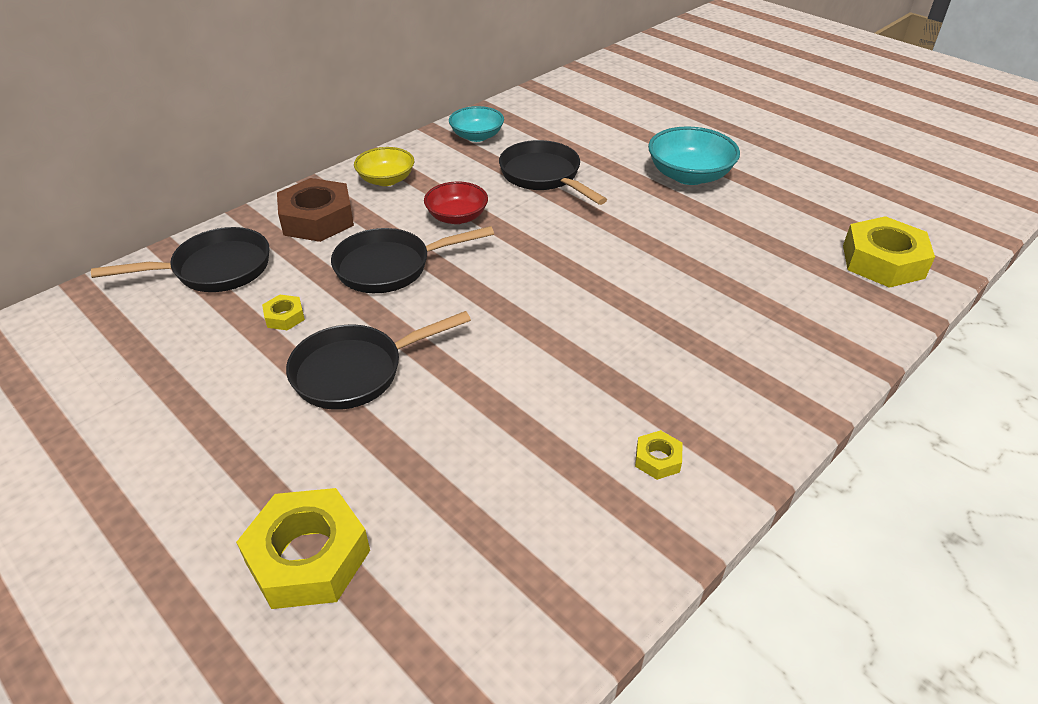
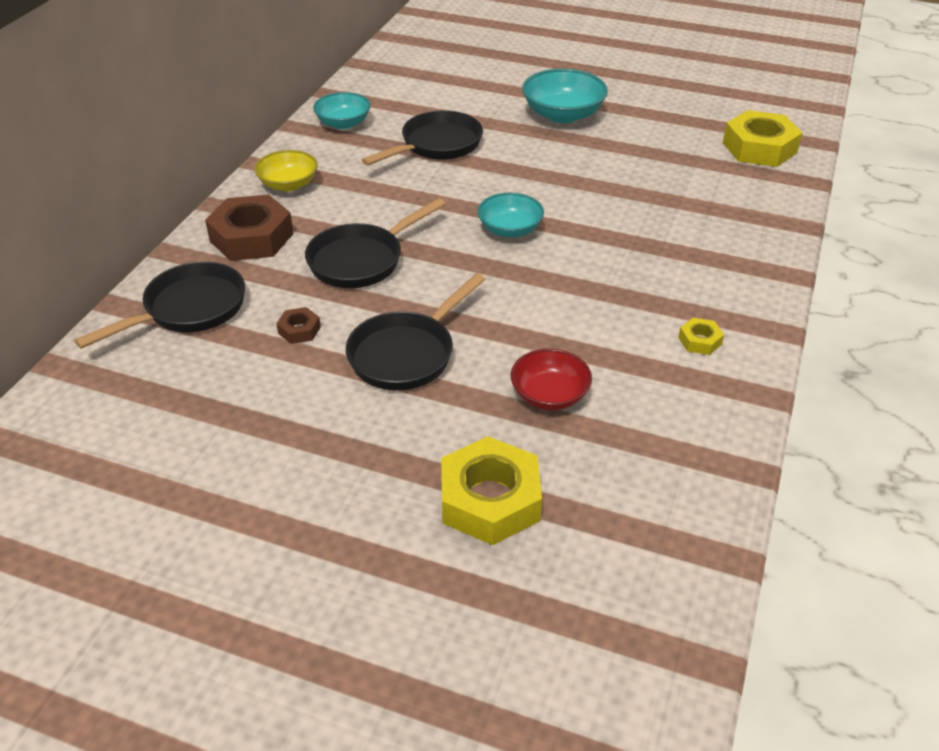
camera: 25 degrees left, 0 degrees up
(284, 317) = (299, 330): yellow nut -> brown nut
(457, 217) = (386, 201): red bowl -> red bowl (549, 395)
(543, 176) = (436, 145): black pan -> black pan turned 105 degrees clockwise
(549, 276) = (510, 229): none -> turquoise bowl

